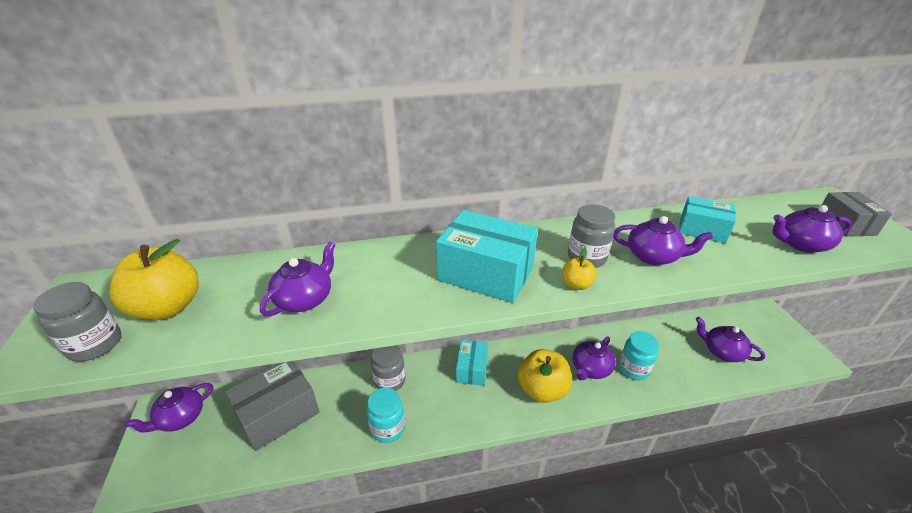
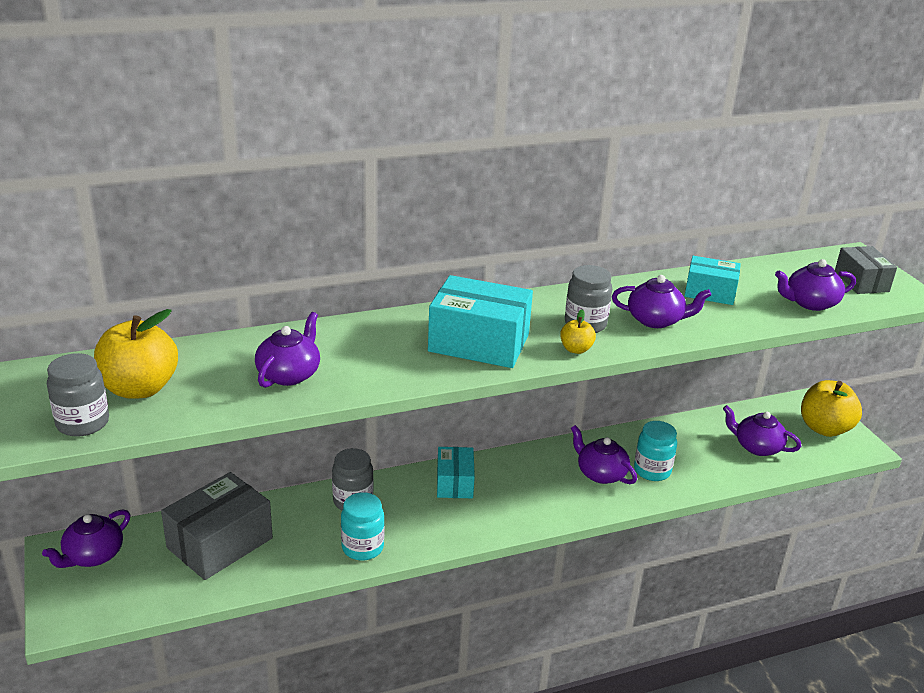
camera: 10 degrees left, 5 degrees down
(542, 390) = (544, 498): yellow apple -> yellow apple (824, 428)
(590, 369) = (600, 473): purple teapot -> purple teapot turned 105 degrees clockwise

